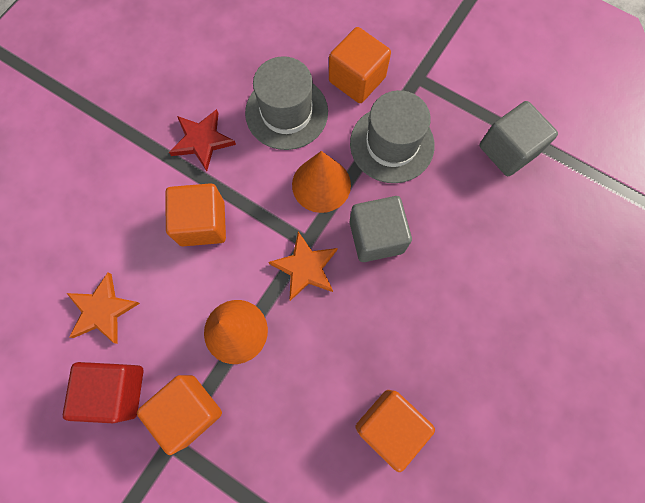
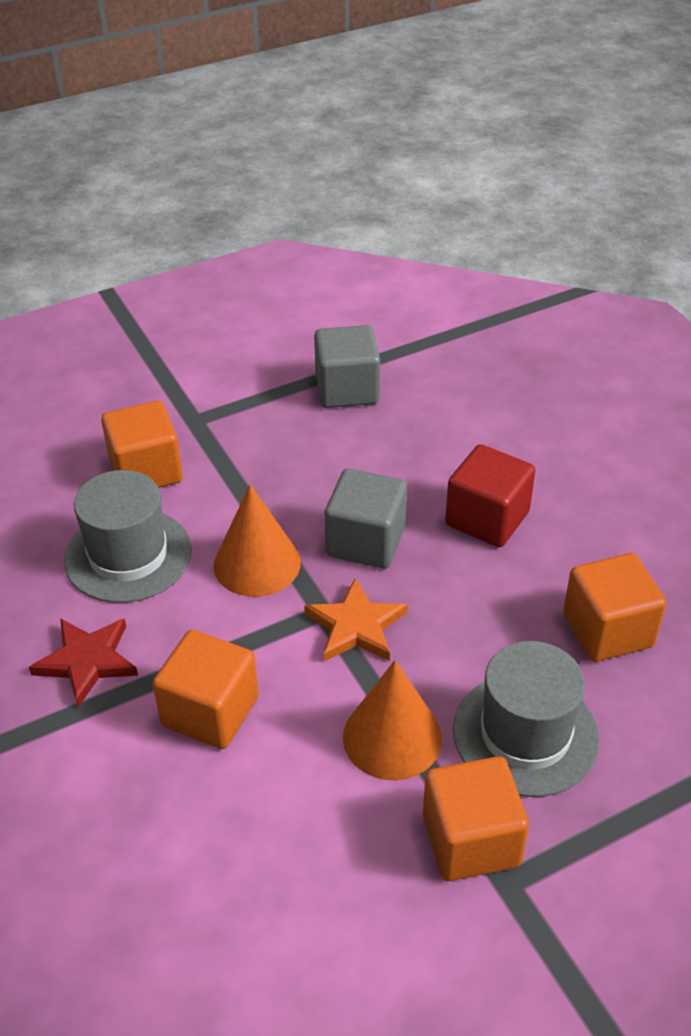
camera: 60 degrees left, 30 degrees down
(102, 310) = (250, 893): orange star -> none
(116, 390) = (387, 924): red cube -> red cube (487, 519)
(392, 144) = (259, 477): grey hat -> grey hat (525, 734)

